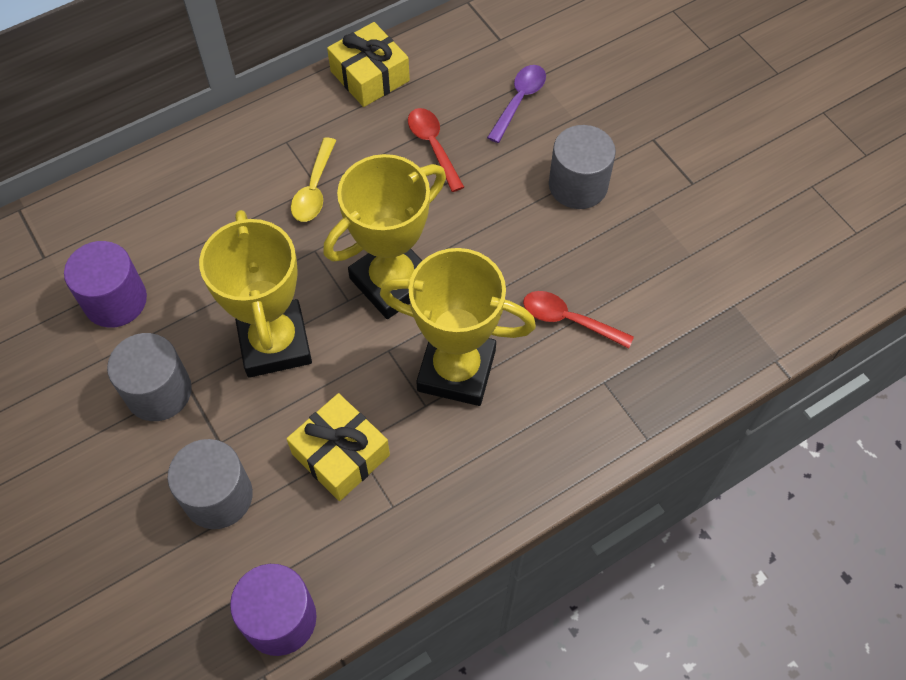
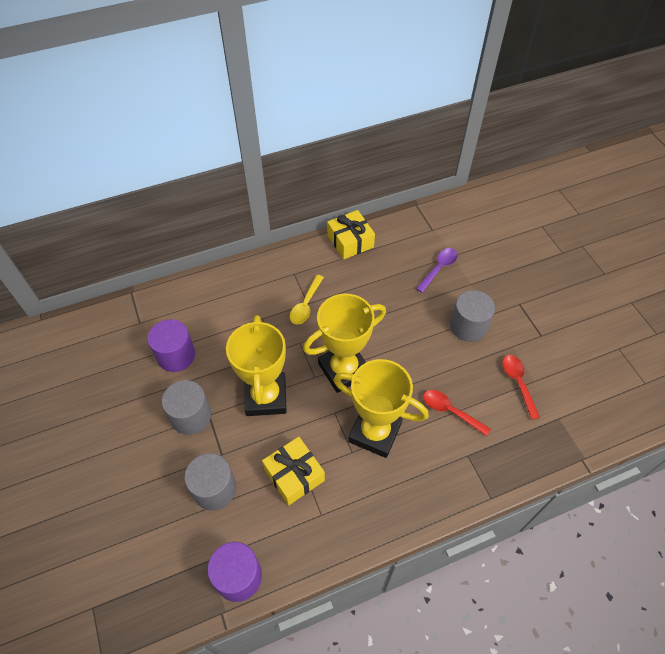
camera: 10 degrees right, 5 degrees down
(433, 146) = (382, 289): red spoon -> red spoon (518, 383)

